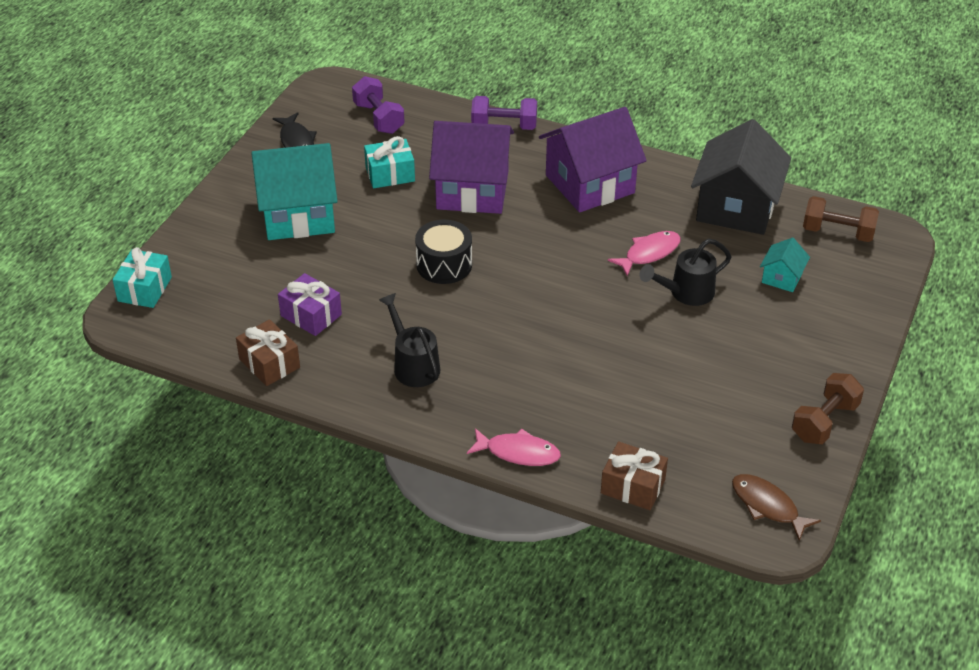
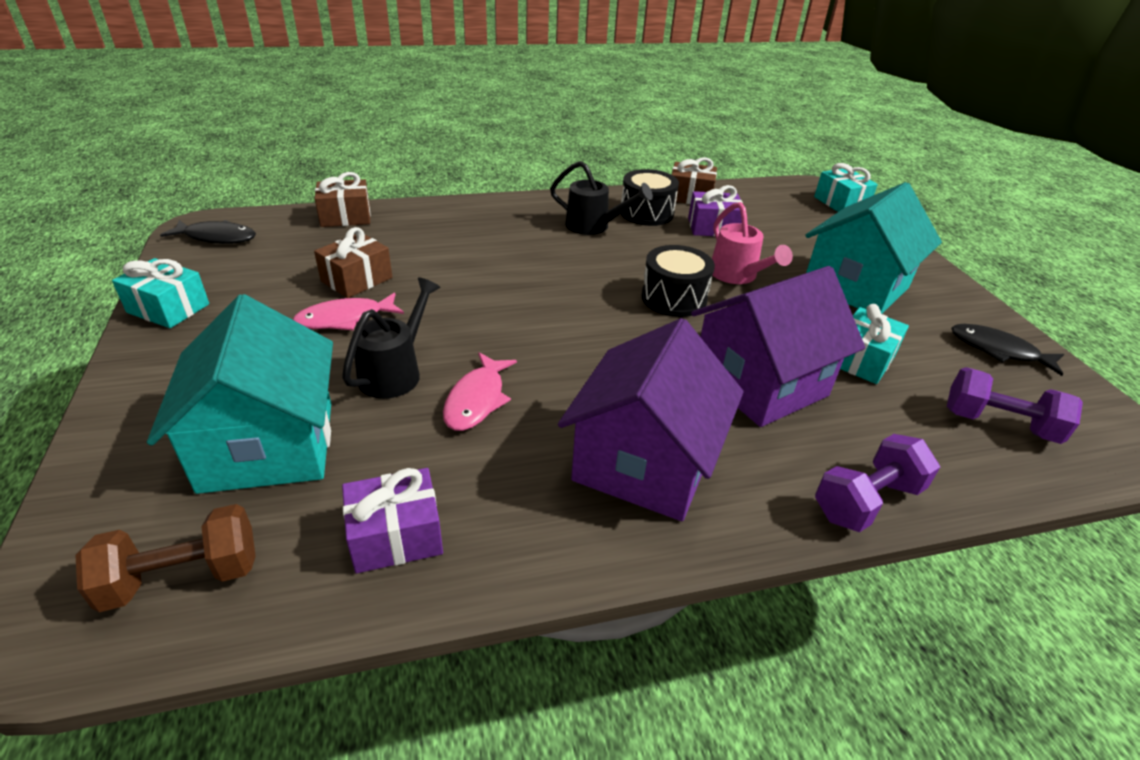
camera: 140 degrees right, 5 degrees down
(343, 360) = (646, 213): none -> black drum
(369, 261) = (737, 276): none -> pink watering can
(518, 452) = (454, 208): pink fish -> pink fish (345, 319)
(667, 390) = (357, 279): none -> brown gift
(736, 208) = (396, 536): black house -> purple gift
(767, 506) = (217, 237): brown fish -> black fish
(782, 278) = (268, 446): turquoise house -> turquoise house, size x2.20
(824, 422) = (168, 308): brown dumbbell -> turquoise gift

